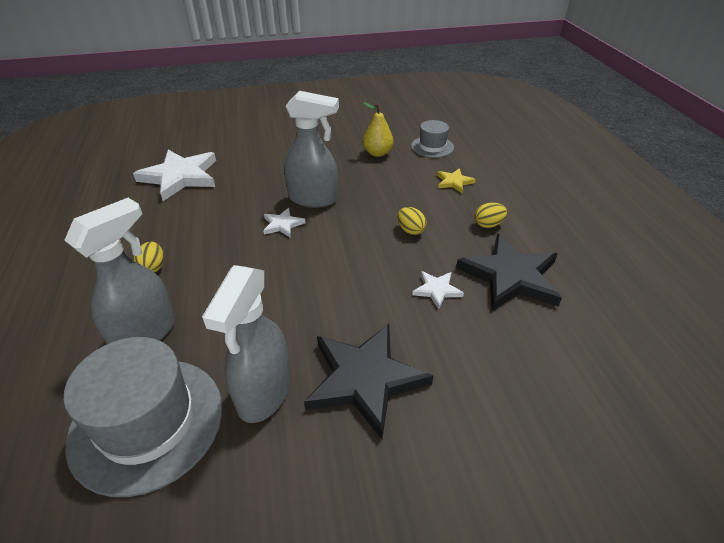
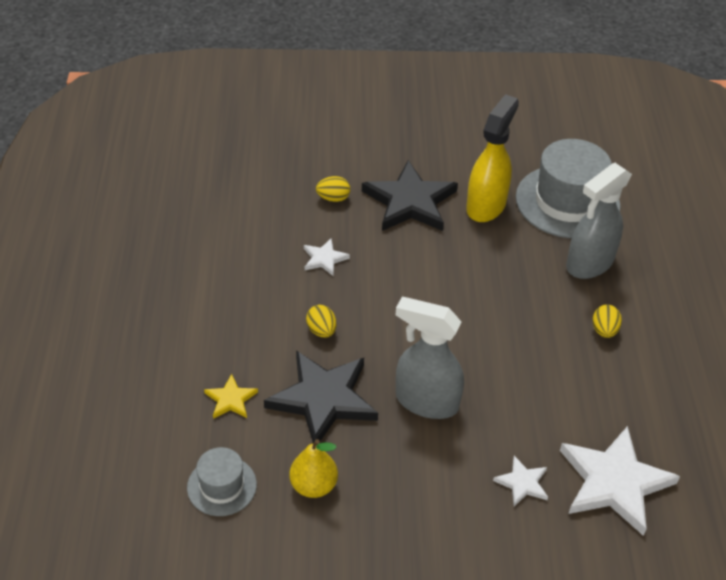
camera: 170 degrees left, 5 degrees up
(264, 393) = (486, 205): grey spray bottle -> yellow spray bottle
(282, 224) = (467, 365): white star -> white star (522, 483)
(488, 225) = (230, 323): yellow egg -> yellow egg (333, 198)
(510, 276) = (247, 260): black star -> black star (323, 399)

